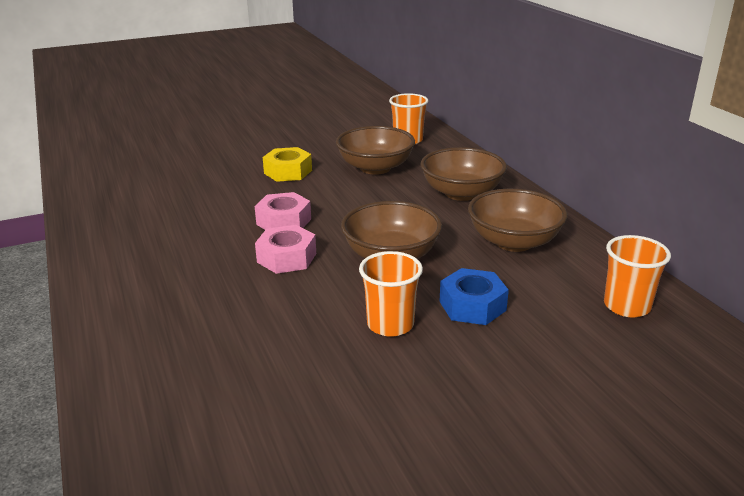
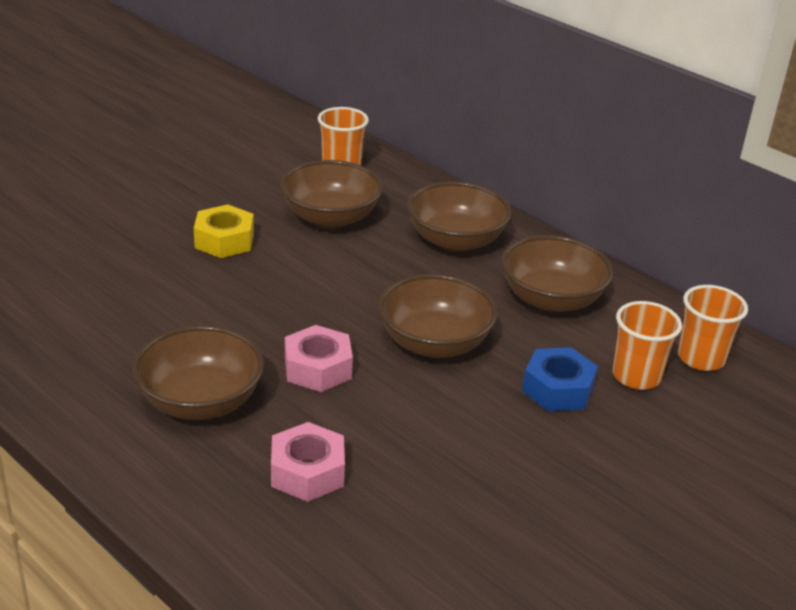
camera: 25 degrees left, 5 degrees up
(184, 264) = (200, 401): none -> brown bowl
(284, 221) = (276, 317): pink nut -> pink nut (307, 472)
(390, 324) = (490, 430): orange cup -> orange cup (636, 376)

